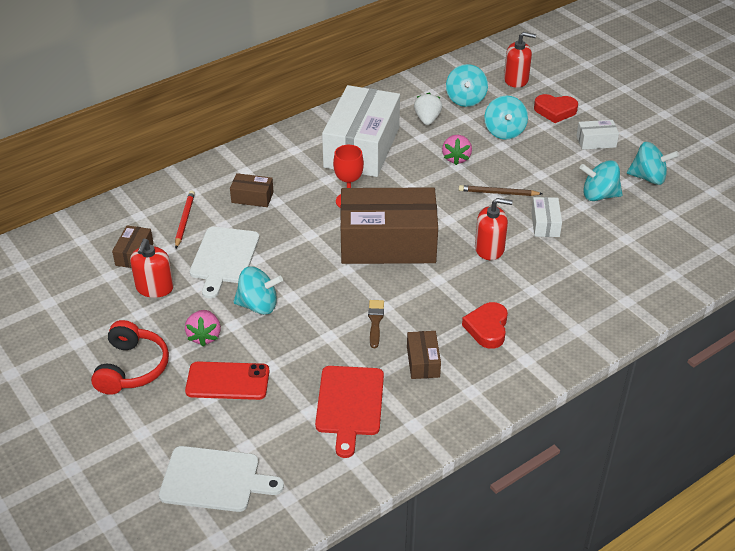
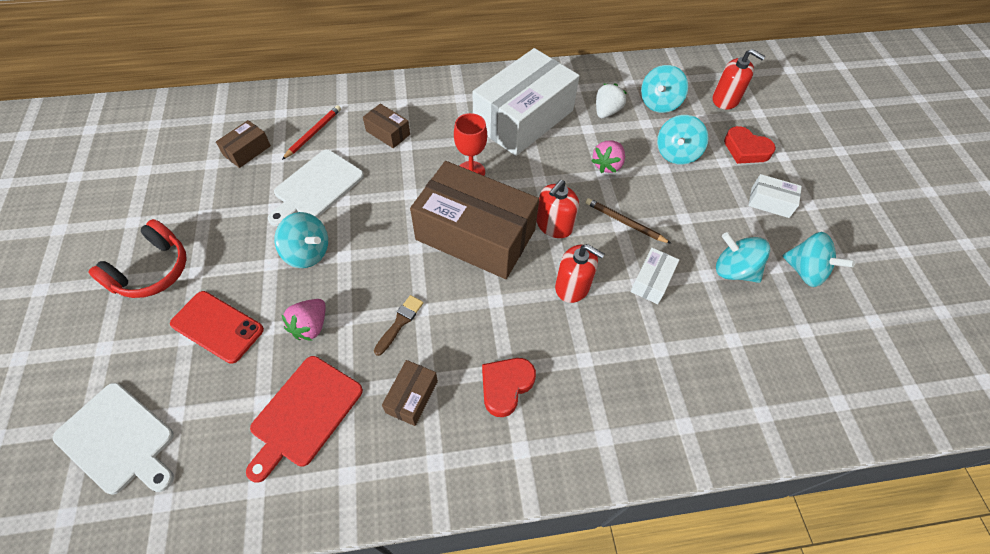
camera: 25 degrees right, 15 degrees up
(154, 288) = (236, 193): red soap dispenser -> red soap dispenser (554, 225)
(204, 336) = (236, 265): pink strawberry -> pink strawberry (310, 326)

